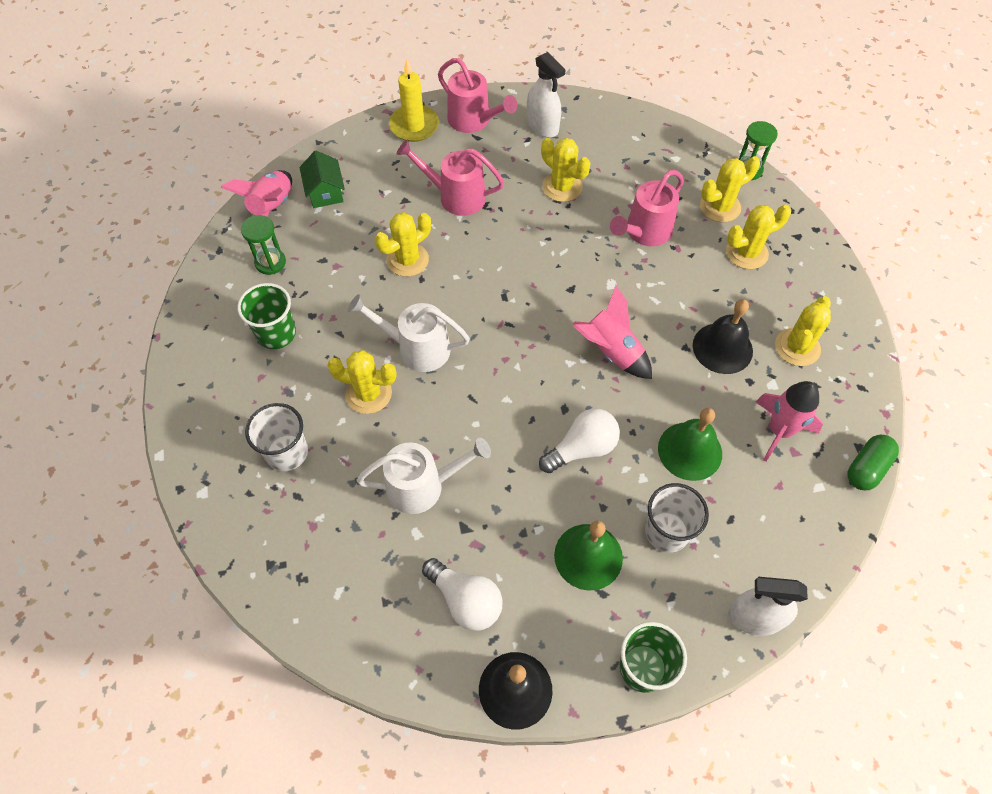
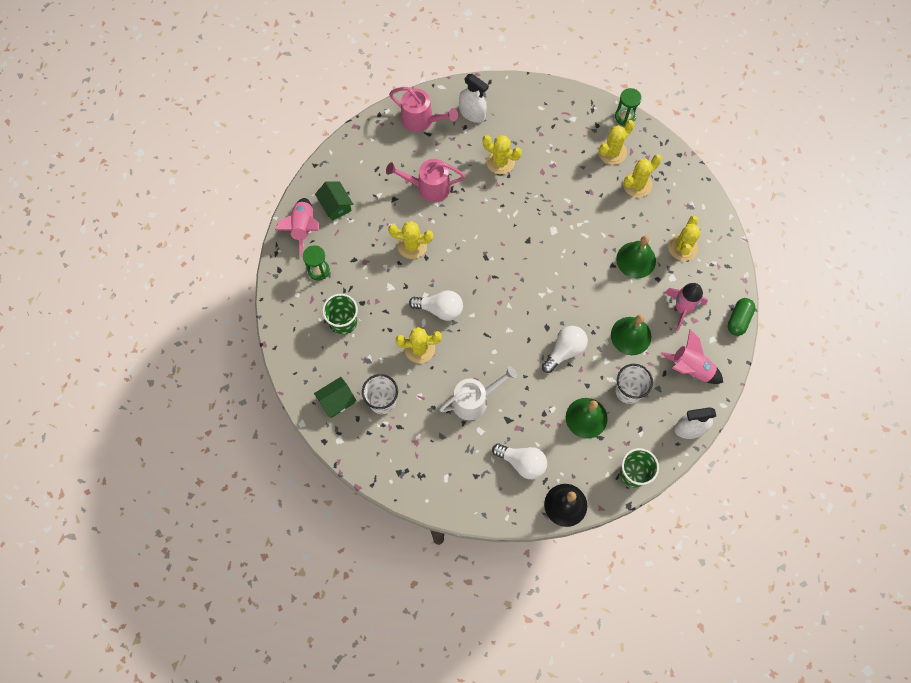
camera: 15 degrees left, 10 degrees up
(222, 436) = (336, 401): none -> green house
(407, 260) = (412, 245): yellow cactus -> yellow cactus turned 60 degrees clockwise
(414, 126) = (380, 135): yellow candle -> none
(416, 348) = (440, 309): white watering can -> white light bulb
(611, 352) = (566, 280): pink rocket -> pink rocket (690, 368)
(644, 232) = (566, 185): pink watering can -> none
(722, 348) = (636, 260): black bell -> green bell

